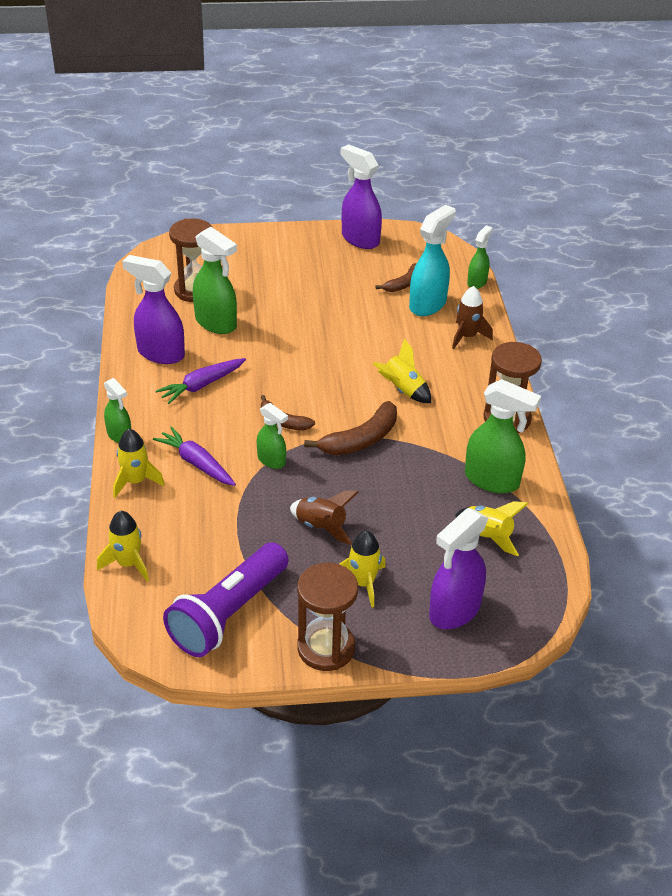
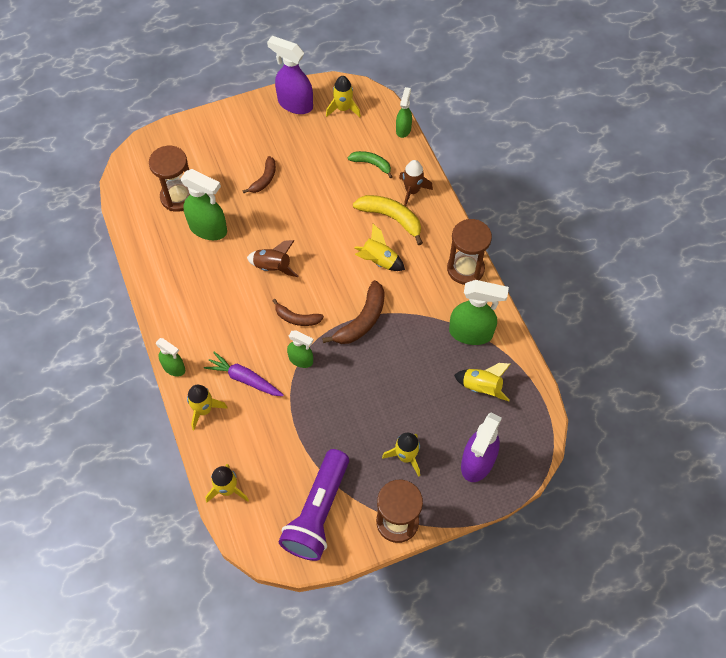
camera: 15 degrees left, 20 degrees up
(160, 353) = (175, 274): purple spray bottle -> none
(202, 385) = (220, 299): purple carrot -> none
(321, 527) = (359, 413): brown rocket -> brown rocket (273, 267)
(403, 284) = (345, 146): brown banana -> brown banana (264, 179)
(413, 253) = (343, 109): none -> yellow rocket
(428, 304) = (371, 164): turquoise spray bottle -> green banana
(433, 355) = (391, 218): none -> yellow banana

